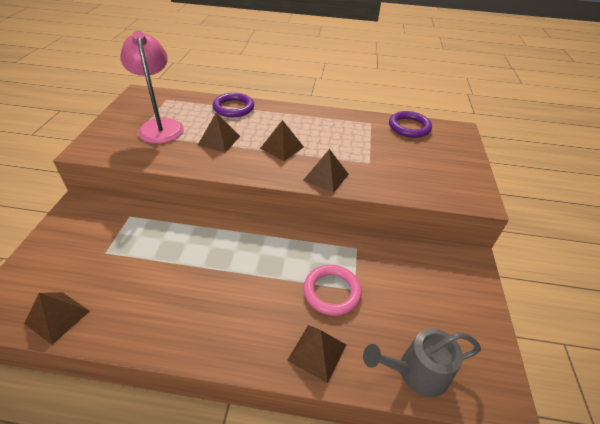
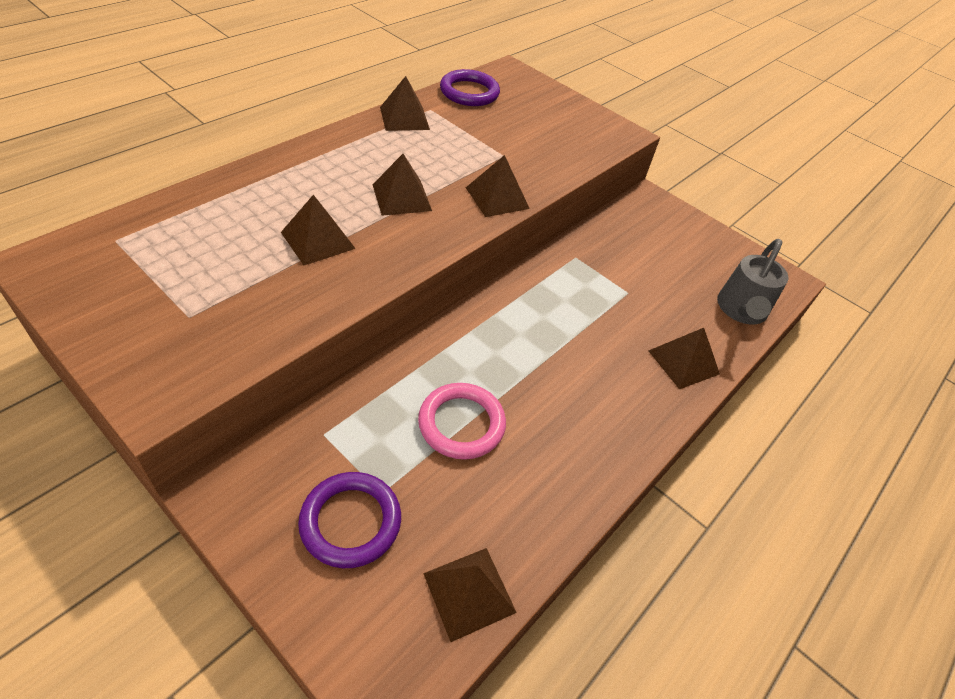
camera: 60 degrees left, 5 degrees up
(160, 126) = (197, 281): pink lamp -> none
(233, 108) = (247, 187): purple ring -> purple ring (350, 522)
(331, 292) = (619, 309): pink ring -> pink ring (461, 424)
(349, 119) = (404, 118): none -> brown pyramid

